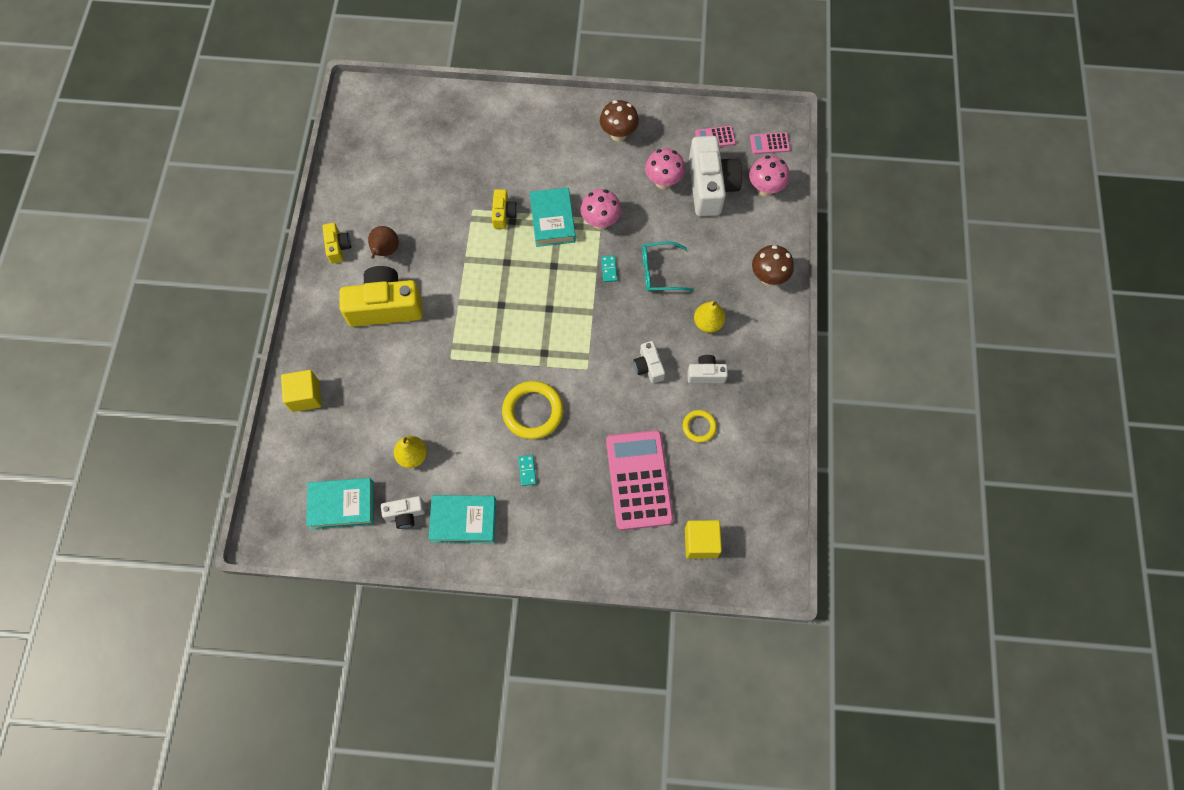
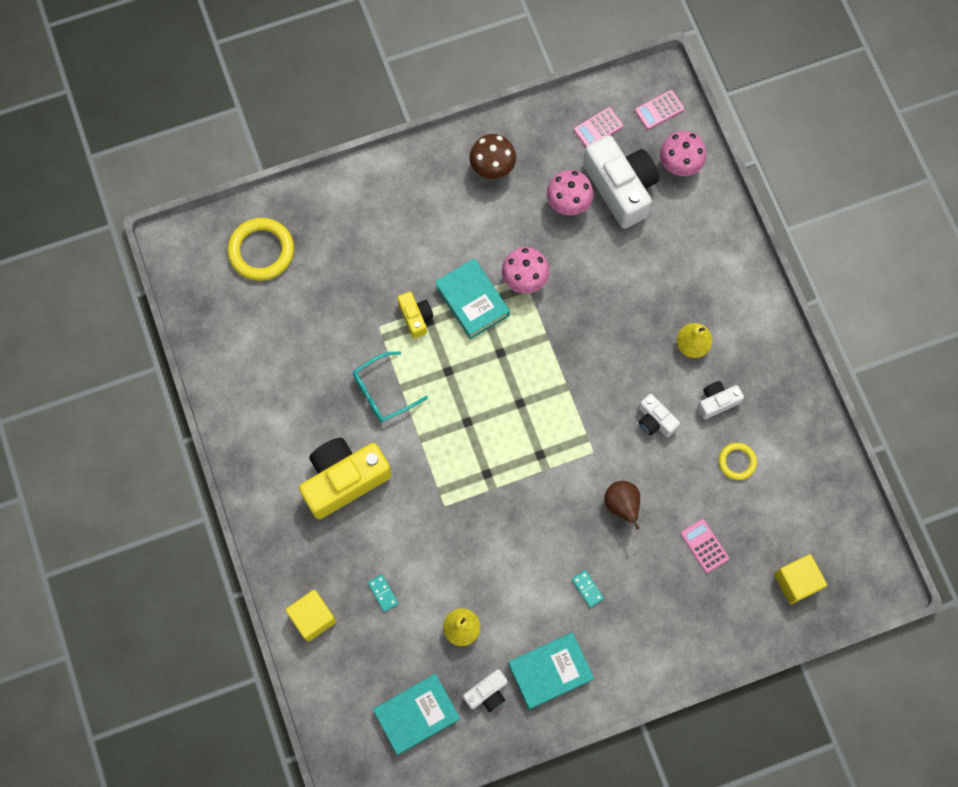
camera: 25 degrees left, 5 degrees up
(338, 247) = (255, 435): yellow camera -> none
(385, 251) = (309, 416): brown pear -> brown pear (621, 505)
(533, 411) = (561, 523): yellow ring -> yellow ring (261, 251)
(609, 269) = (560, 330): turquoise domino -> turquoise domino (383, 593)
(639, 480) = (704, 546): pink calculator -> pink calculator, size x0.45
(658, 272) = (614, 310): turquoise glasses -> turquoise glasses (382, 392)
(768, 277) = (729, 266): brown mushroom -> none

